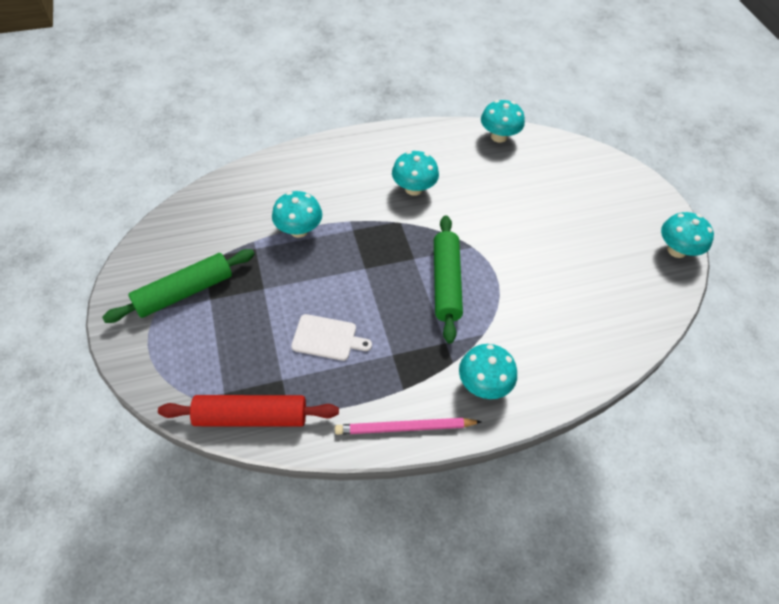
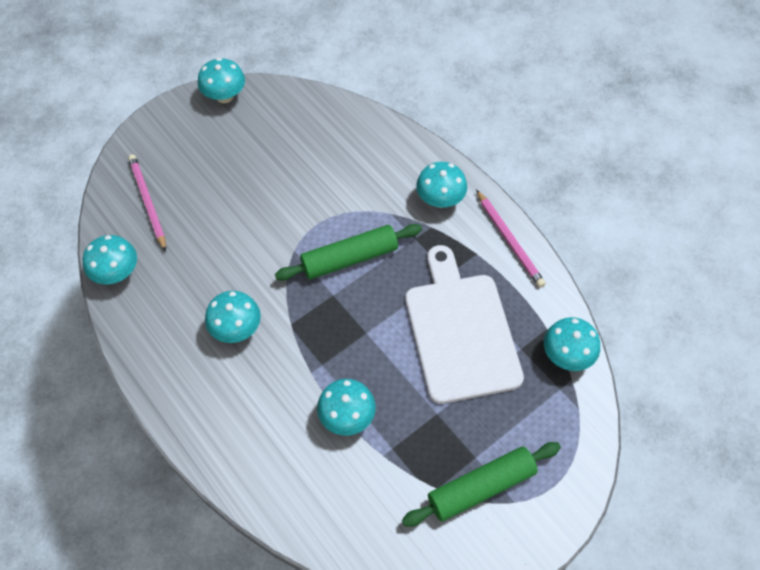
camera: 110 degrees left, 5 degrees up
(184, 292) = (481, 487): green rolling pin -> green rolling pin turned 60 degrees counterclockwise
(251, 416) = (567, 355): red rolling pin -> turquoise mushroom
(327, 338) = (460, 331): white cutting board -> white cutting board, size x2.20
(562, 168) = (148, 202): none -> pink pencil

